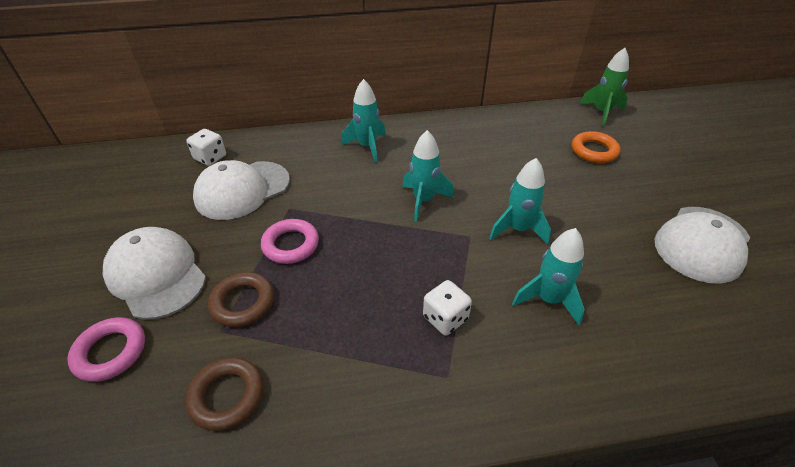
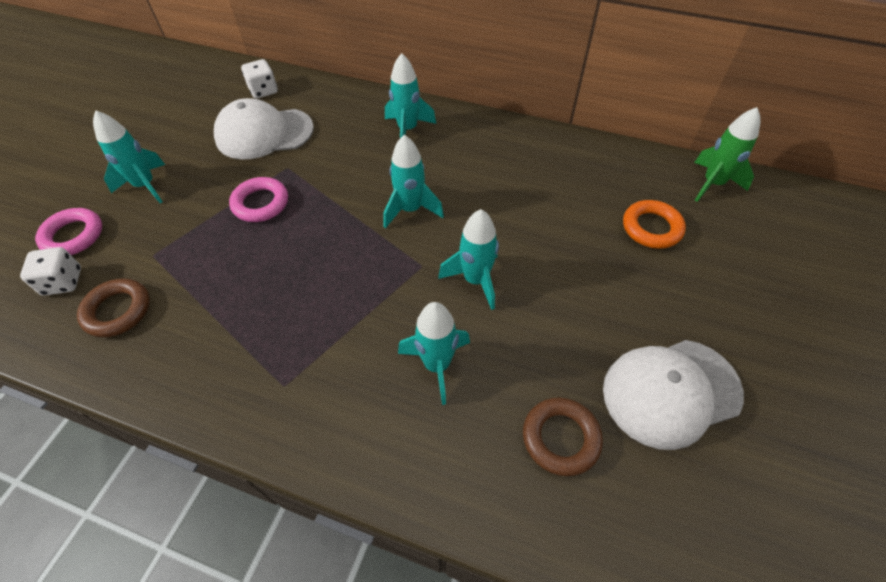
camera: 30 degrees right, 10 degrees up
(156, 275) = (145, 186): white cap -> turquoise rocket
(243, 302) = (185, 239): brown ring -> brown ring (560, 438)
(445, 318) = (327, 333): white dice -> white dice (63, 282)

